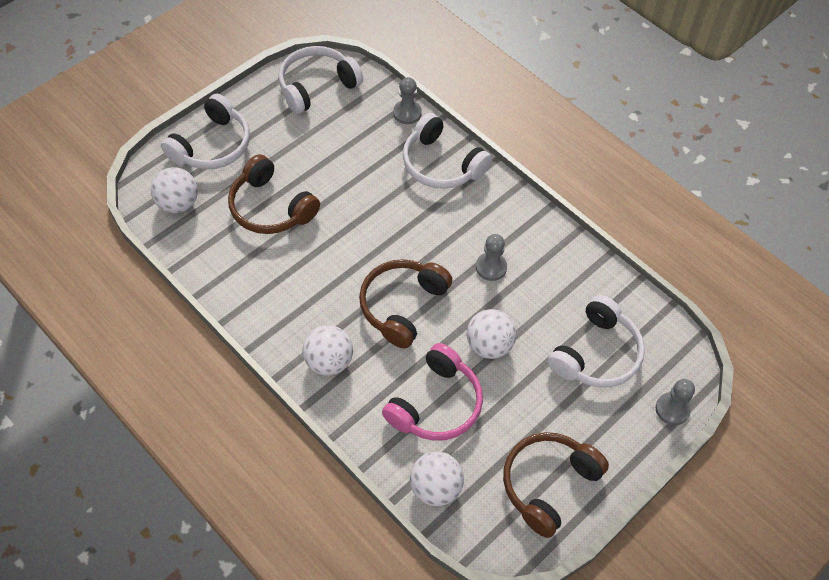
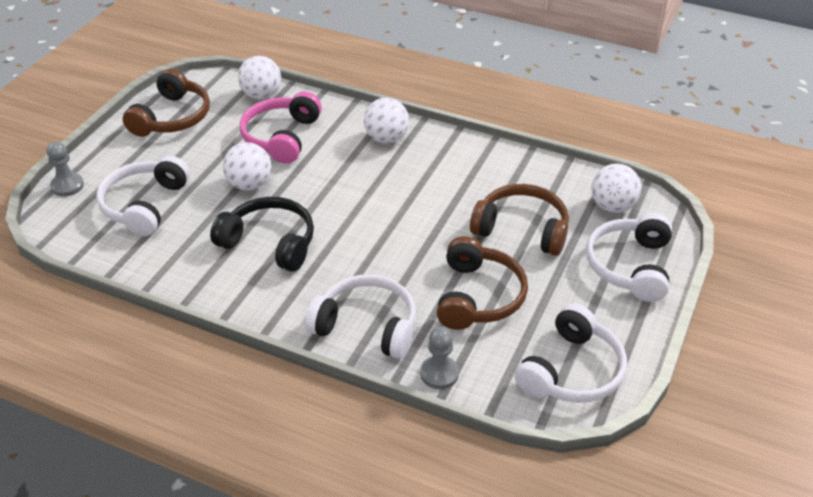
camera: 160 degrees right, 15 degrees down
(402, 306) = (343, 190): brown headphones -> brown headphones (478, 296)
(491, 267) = (269, 243): grey pawn -> black headphones

